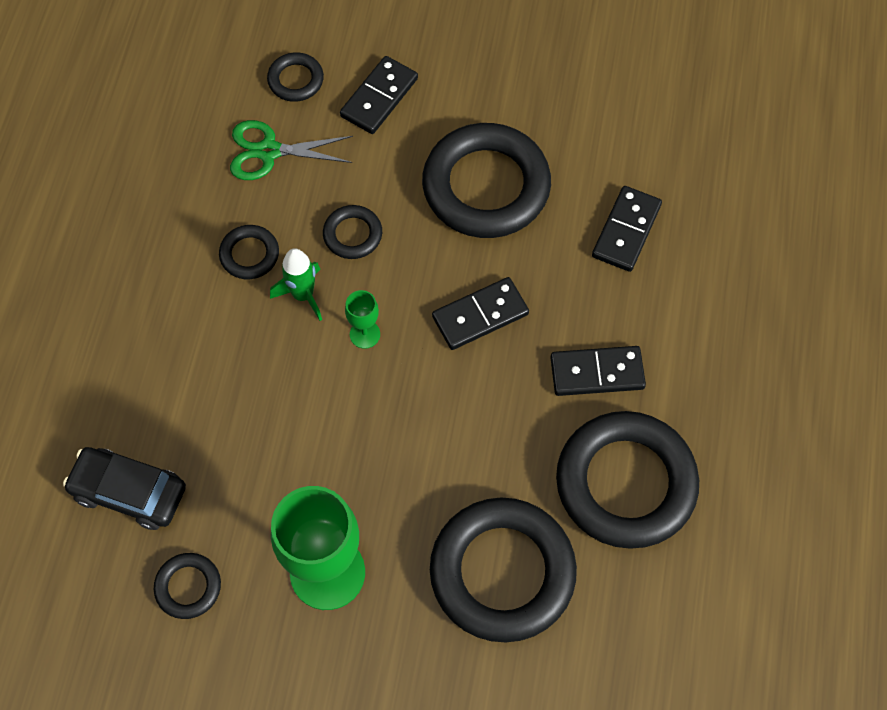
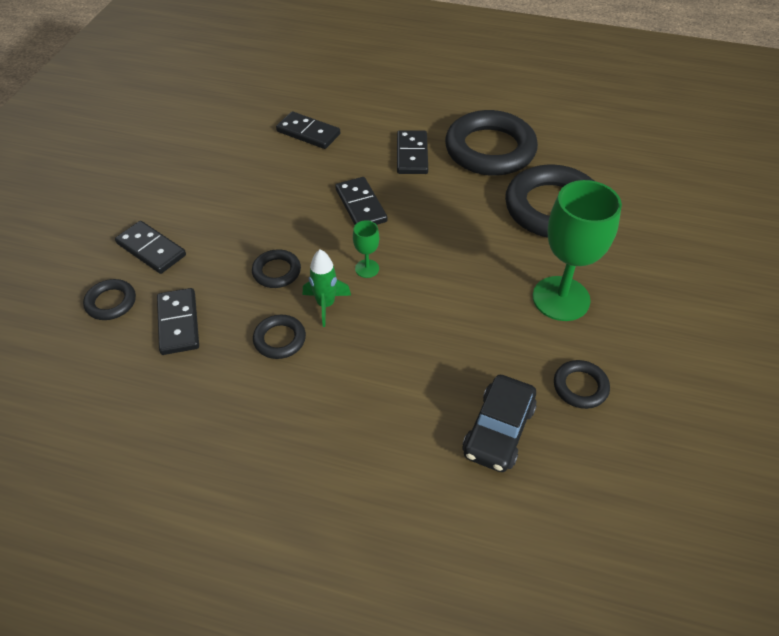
camera: 85 degrees left, 15 degrees down
(269, 151) = (179, 323): green scissors -> black domino
(486, 186) = (254, 195): black ring -> none

